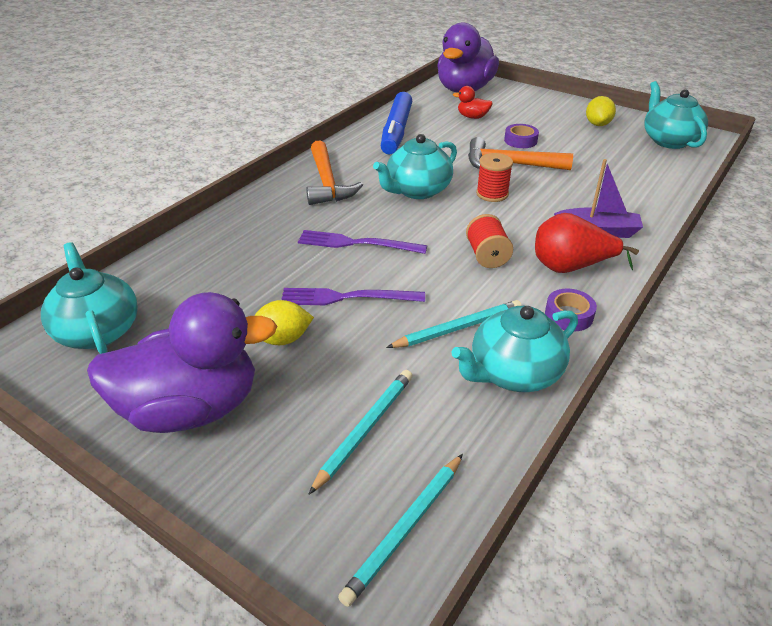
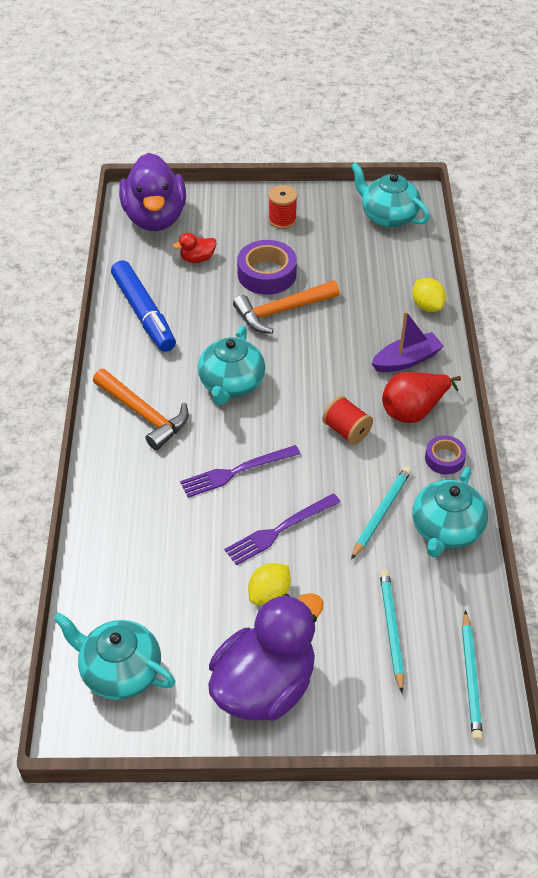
camera: 35 degrees left, 10 degrees up
(492, 194) = (296, 357): red spool -> red spool (282, 220)
(520, 140) = (267, 274): purple tape -> purple tape, size x1.72
(597, 124) = (316, 219): yellow lemon -> yellow lemon (427, 306)

